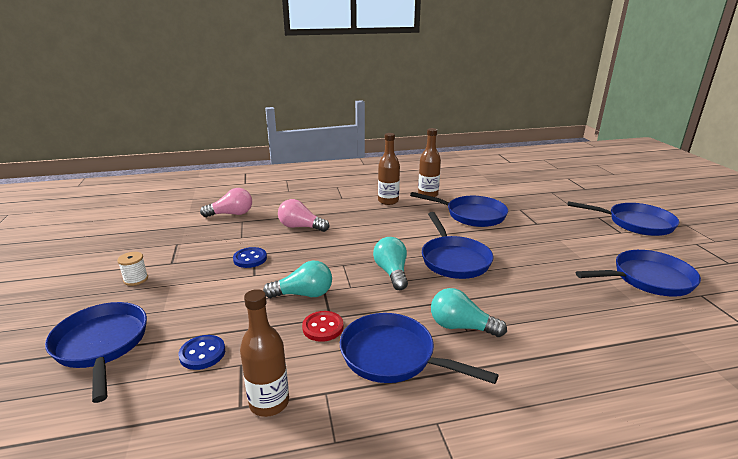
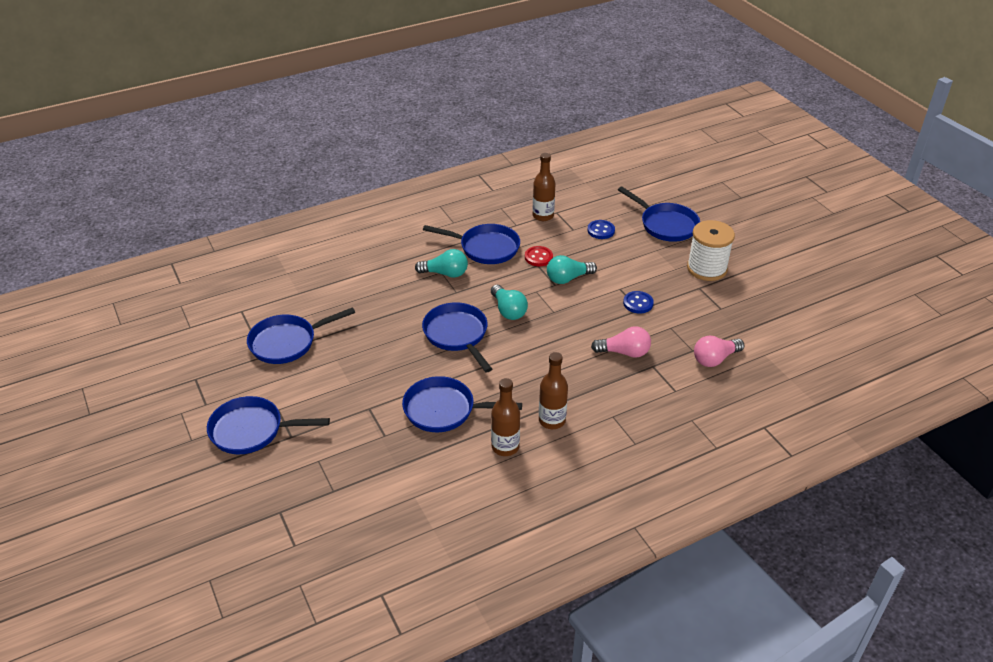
camera: 165 degrees right, 15 degrees up
(136, 279) = (707, 268): white spool -> white spool, size x2.16

